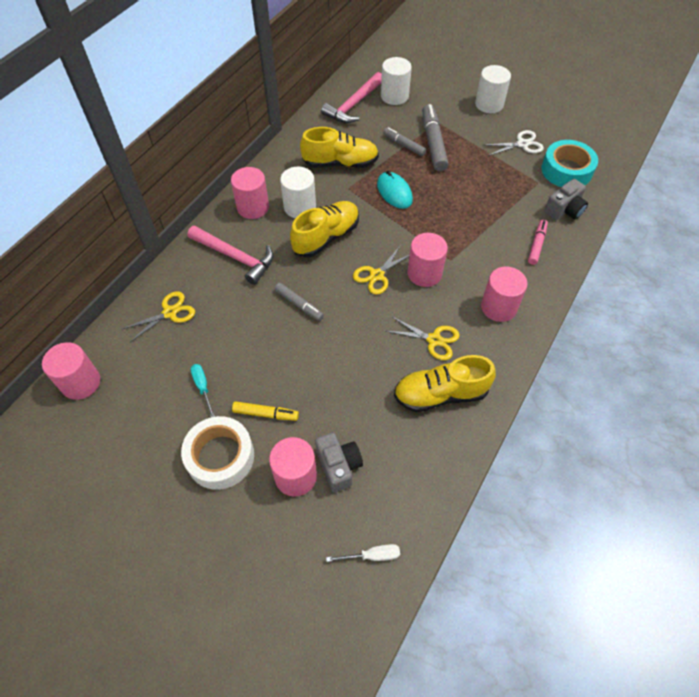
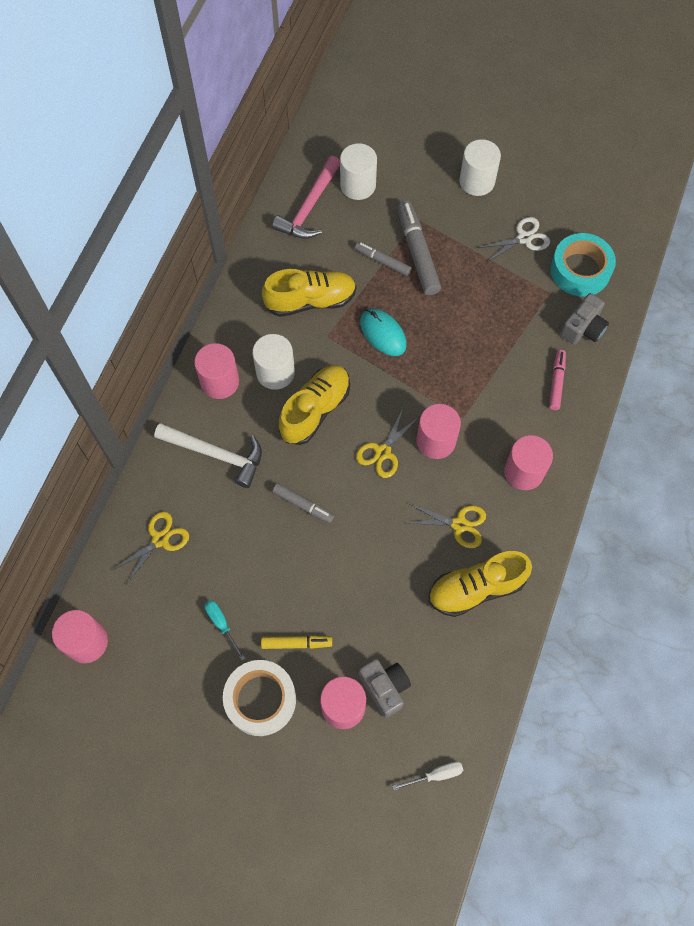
camera: 10 degrees left, 10 degrees up
(235, 257) = (216, 454): pink hammer -> white hammer

